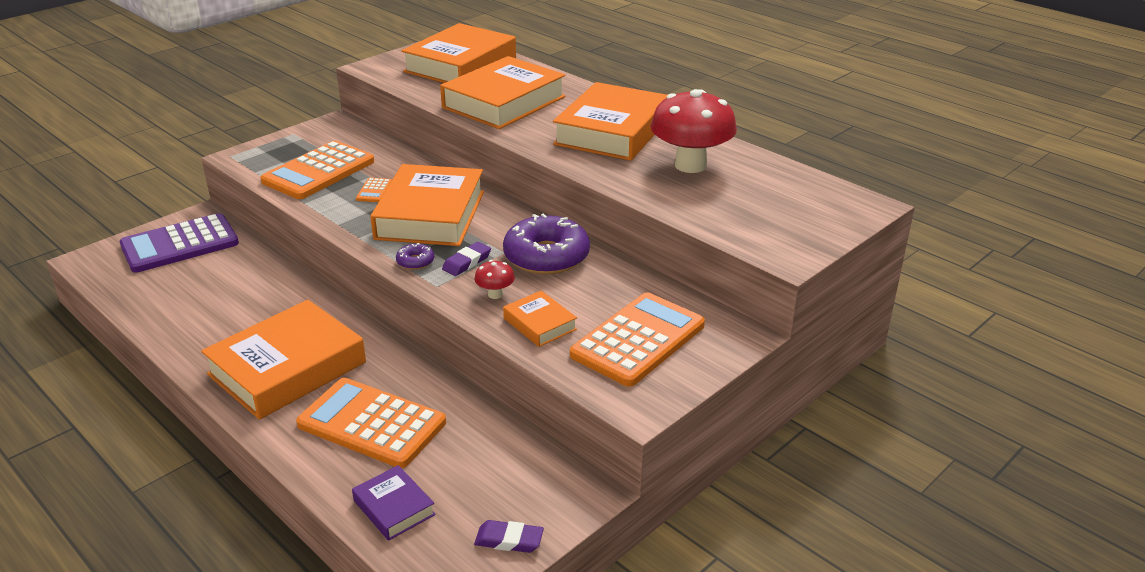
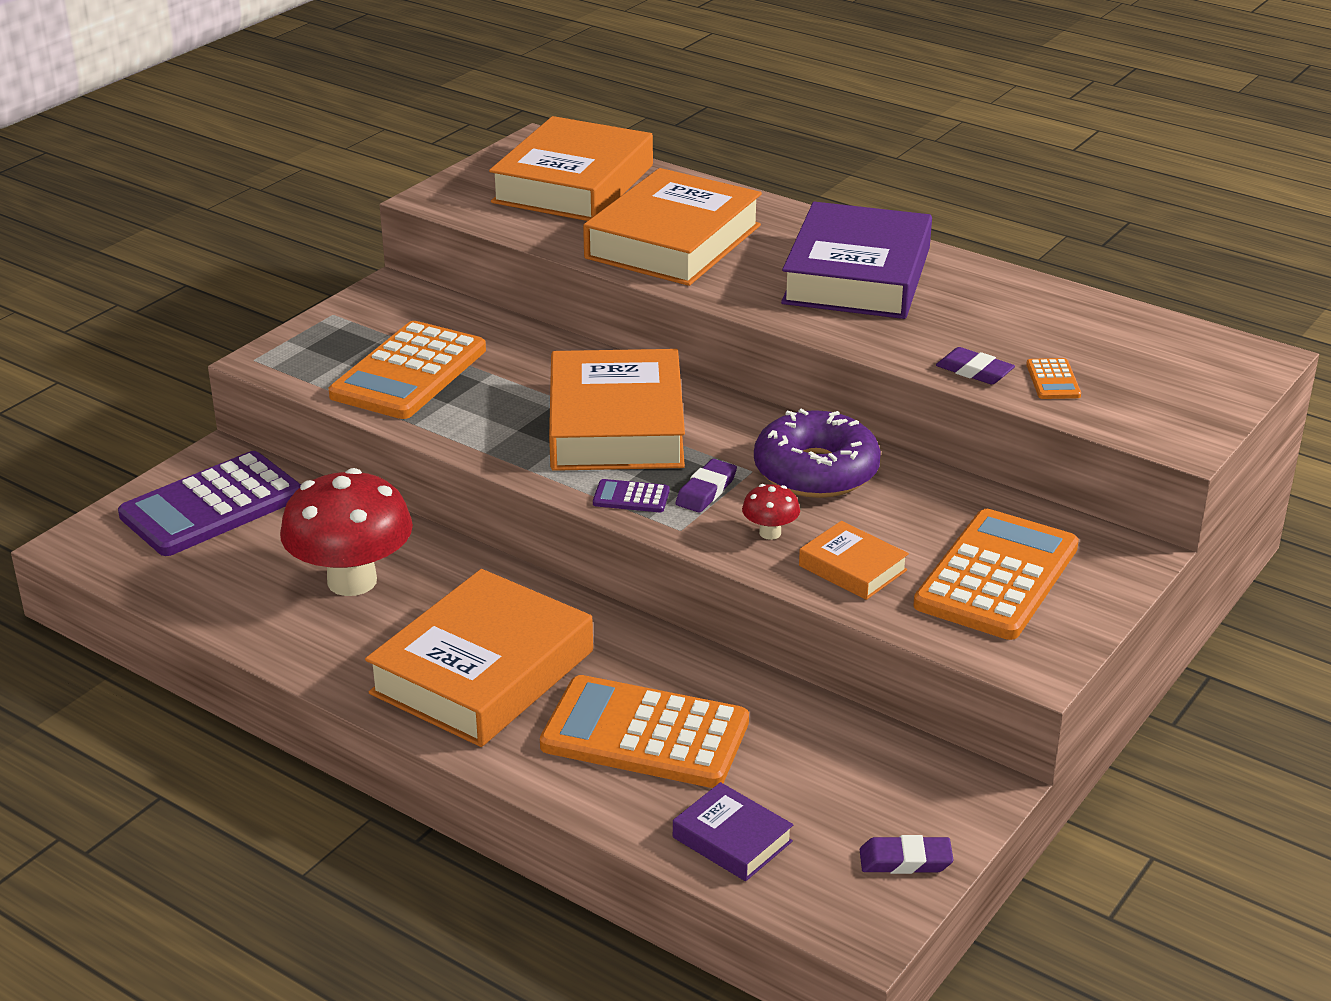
camera: 10 degrees left, 0 degrees up
(374, 191) = (511, 395): orange calculator -> orange calculator (1053, 380)
(415, 262) = (631, 497): purple donut -> purple calculator
(612, 131) = (856, 275): orange book -> purple book
(662, 197) = (974, 371): none -> purple eraser
(690, 165) = (992, 319): red mushroom -> red mushroom (352, 581)

